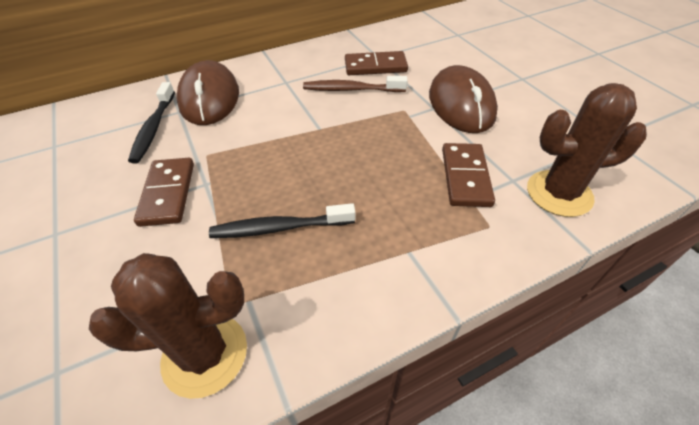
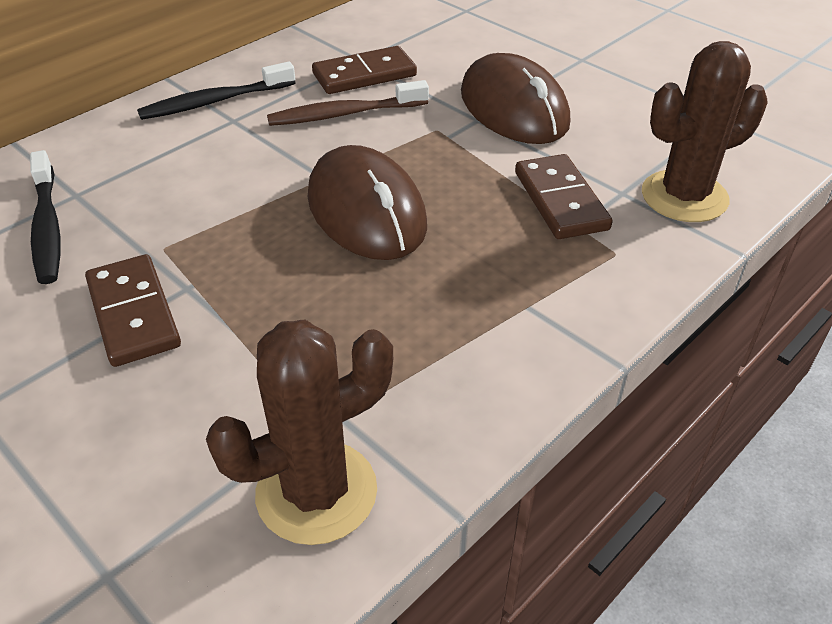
camera: 20 degrees left, 5 degrees down
(209, 98) = (117, 165): brown mouse -> brown mouse (366, 211)
(279, 228) = (335, 319): black toothbrush -> black toothbrush (214, 102)

